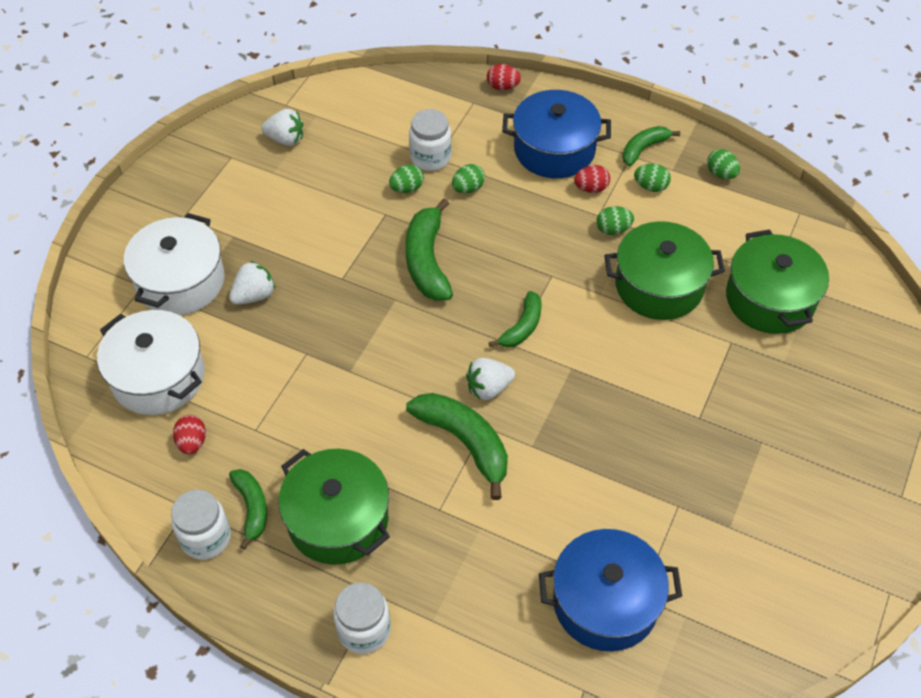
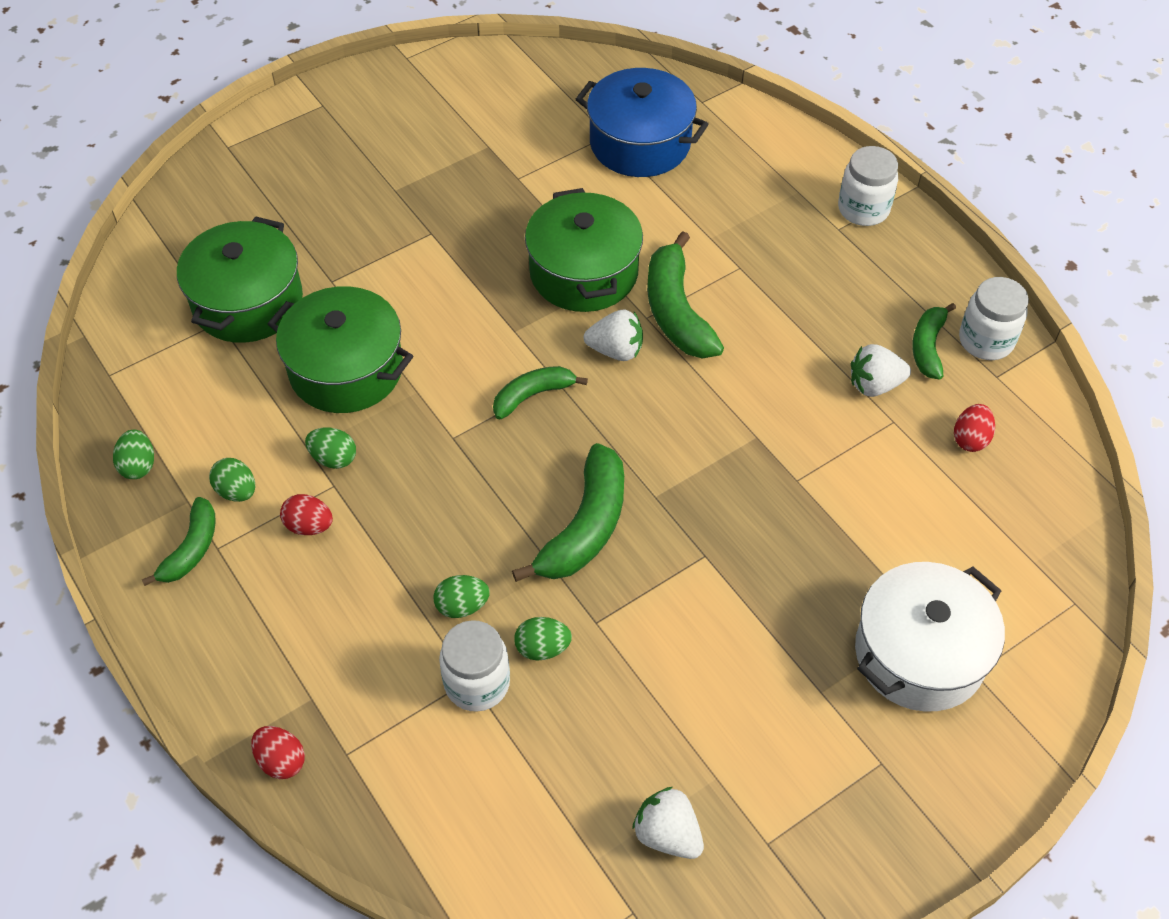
camera: 150 degrees left, 0 degrees up
(158, 377) = (988, 533): white pot -> none
(254, 295) = (828, 585): white strawberry -> white strawberry (874, 385)
(338, 519) = (844, 300): green pot -> green pot (583, 272)
(554, 149) = (303, 608): blue pot -> none
(643, 149) = (192, 549): green banana -> green banana turned 60 degrees counterclockwise

